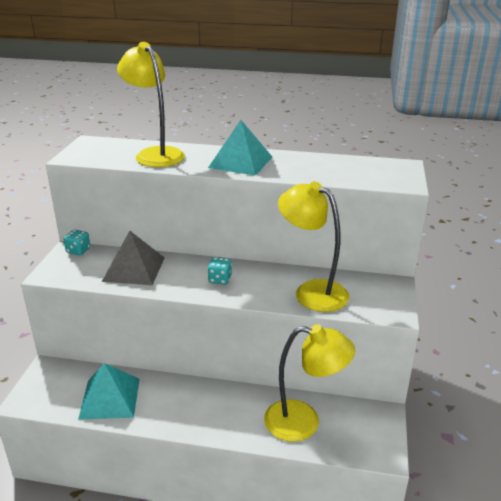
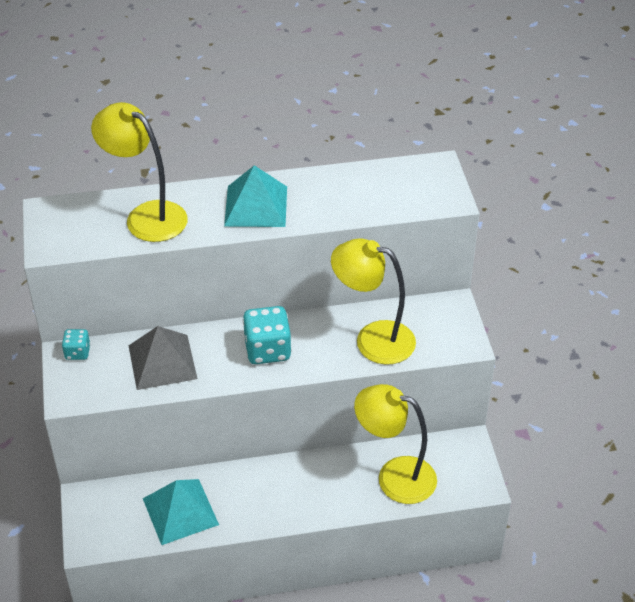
camera: 20 degrees left, 15 degrees up
(220, 279) = (267, 350): turquoise dice -> turquoise dice, size x1.80
(304, 422) = (394, 476): yellow lamp -> yellow lamp turned 150 degrees counterclockwise

